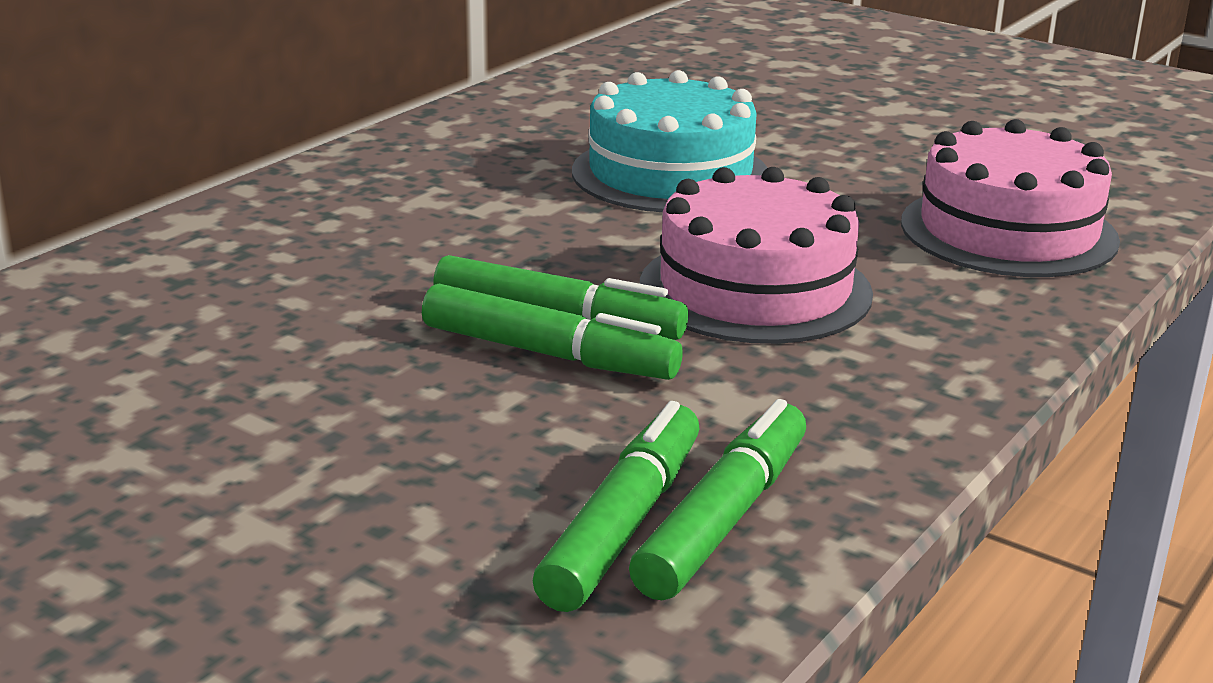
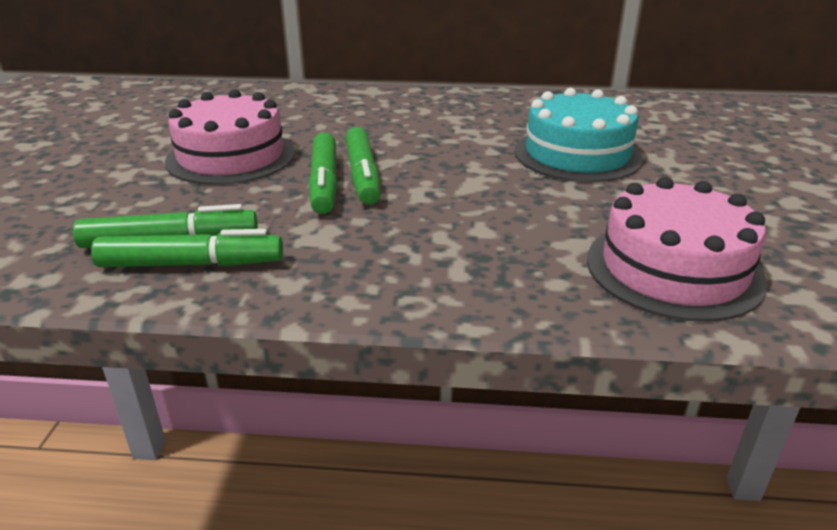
camera: 60 degrees right, 5 degrees up
(755, 289) = (460, 211): pink cake -> pink cake (231, 157)

